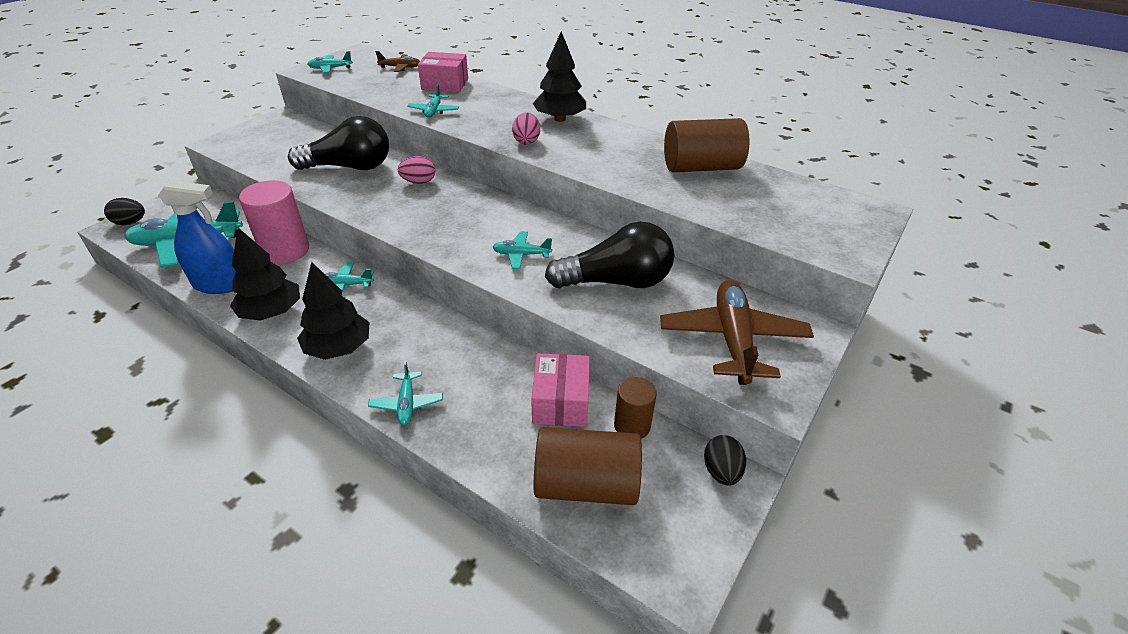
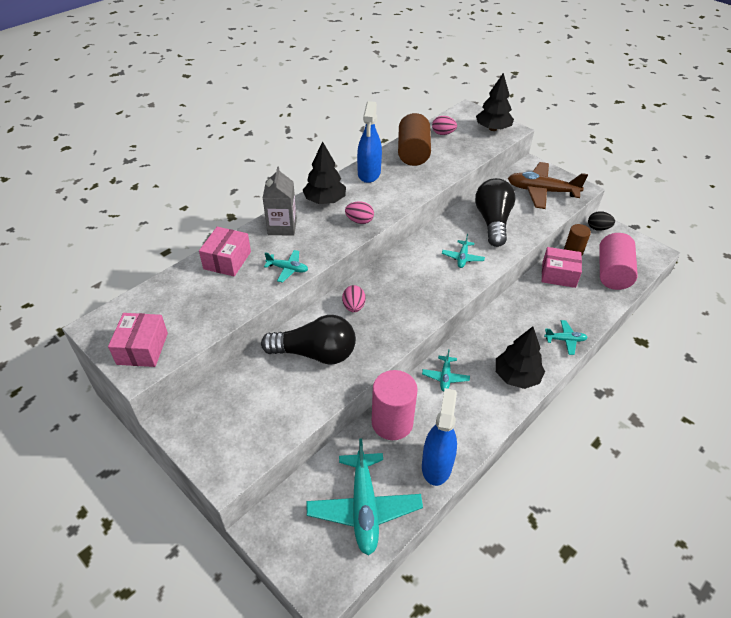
camera: 80 degrees left, 5 degrees up
(130, 223) = (315, 577): black egg -> none
(271, 312) = (476, 421): black tree -> black tree (493, 129)
(330, 68) = (142, 348): turquoise plane -> pink box
(349, 167) = (315, 353): black light bulb -> black light bulb turned 90 degrees clockwise
(400, 67) = (167, 291): brown plane -> none
(504, 102) = (282, 227): none -> grey carton
(586, 485) = (612, 273): brown cylinder -> pink cylinder
(630, 140) = (369, 173): none -> blue spray bottle
(775, 189) = (443, 133): none -> pink egg

